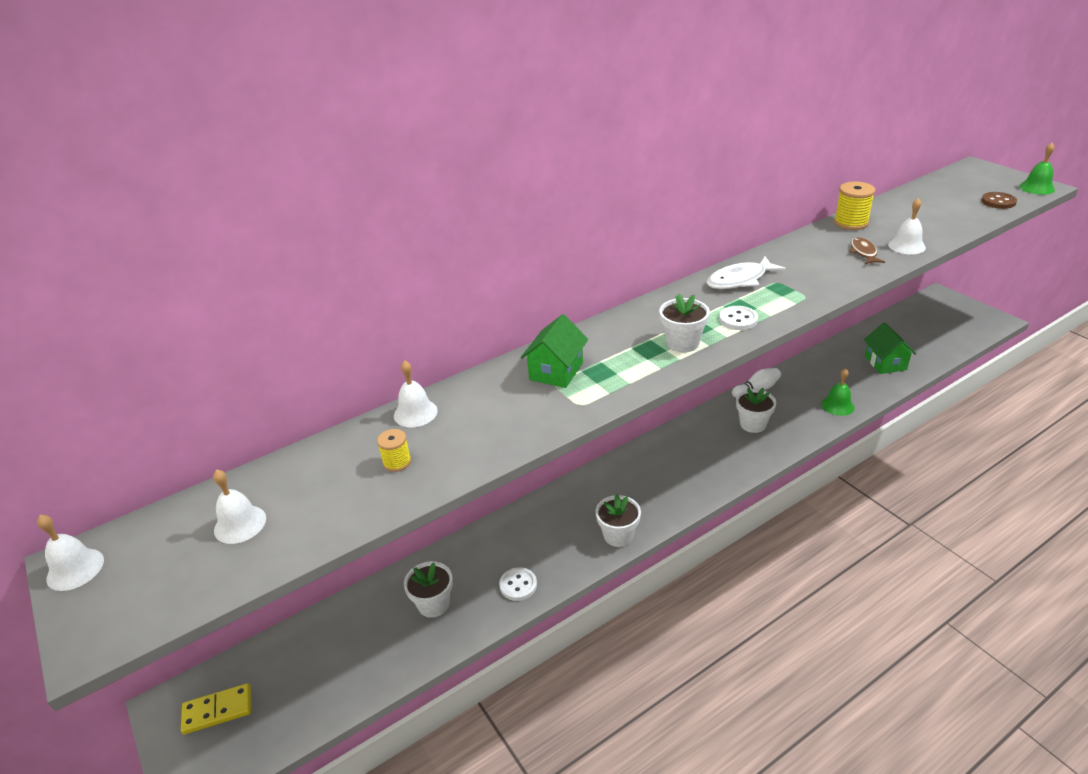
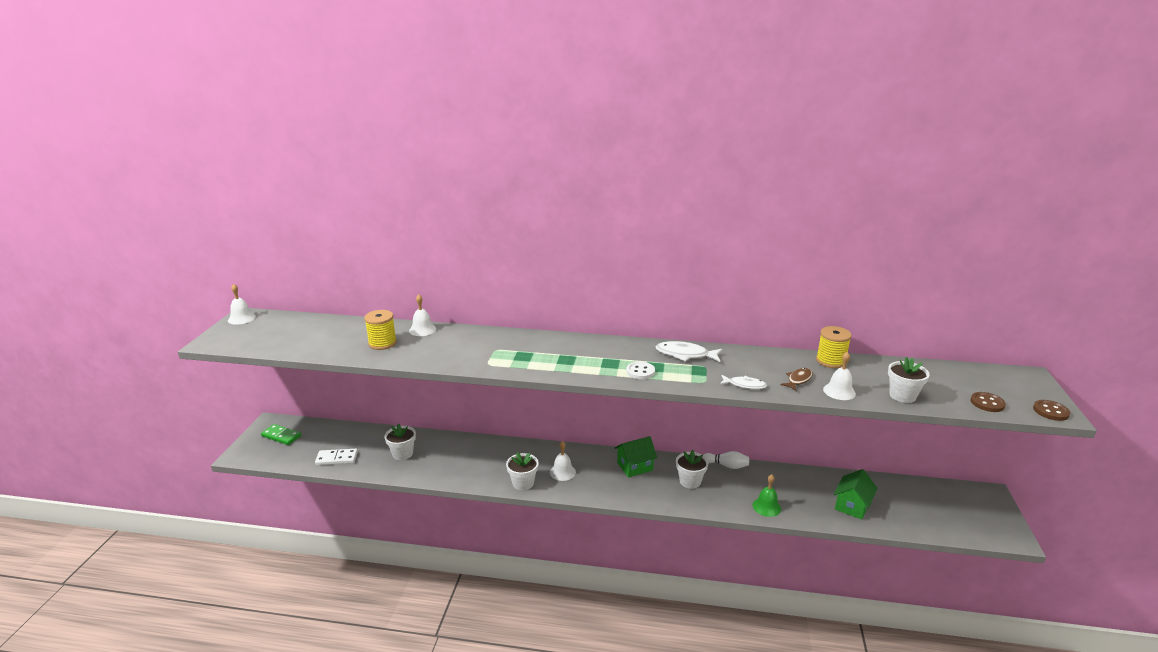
camera: 40 degrees right, 10 degrees down
(218, 710) = (281, 436): yellow domino -> green domino
(240, 524) = (302, 333): white bell -> white bell (562, 472)
(355, 675) = (337, 458): none -> white domino
(397, 462) = (382, 343): yellow spool -> yellow spool, size x1.66
(518, 585) = (446, 471): white button -> none
(556, 371) = (506, 345): green house -> green house (635, 466)
(682, 343) = (588, 366): white flower pot -> white flower pot (902, 396)
(839, 281) = (745, 385): none -> white fish
(1036, 188) = (1050, 411): green bell -> brown button

